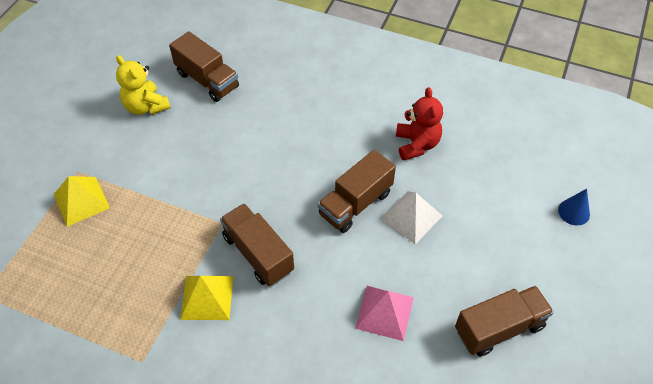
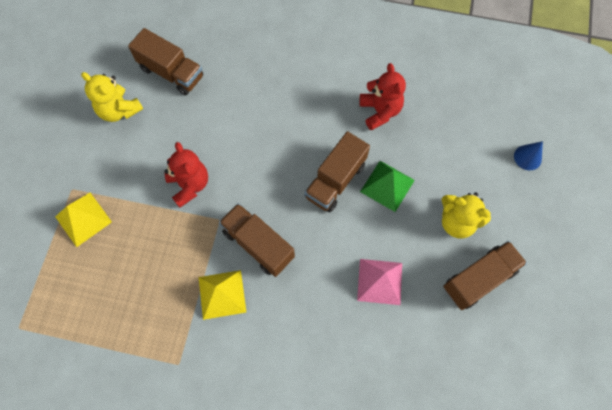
camera: 10 degrees left, 15 degrees up
(199, 185) = (189, 185): none -> red teddy bear
(411, 217) = (387, 185): white pyramid -> green pyramid
(483, 265) = (457, 222): none -> yellow teddy bear

